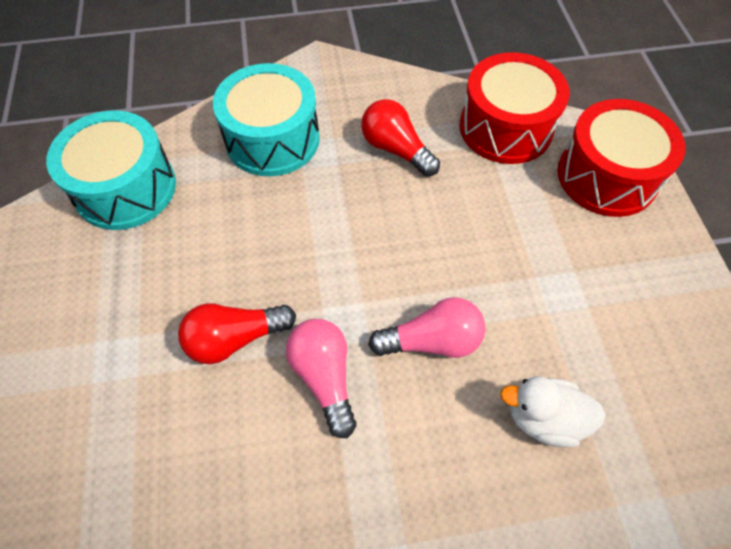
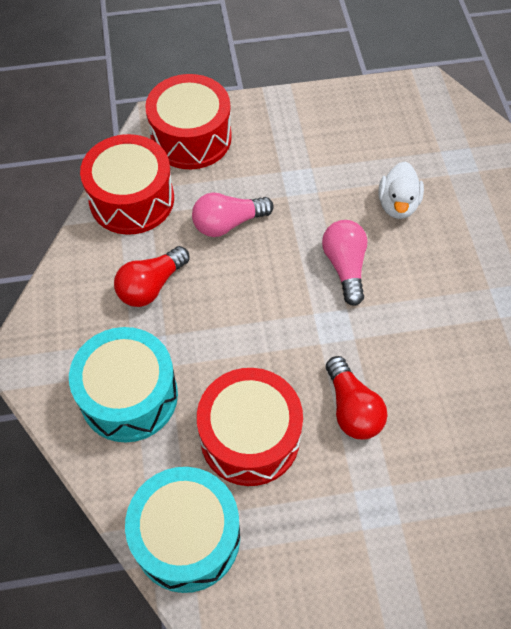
camera: 90 degrees left, 0 degrees up
(216, 237) = (250, 437): none -> red drum
(325, 377) = (380, 339): pink light bulb -> pink light bulb (228, 223)

